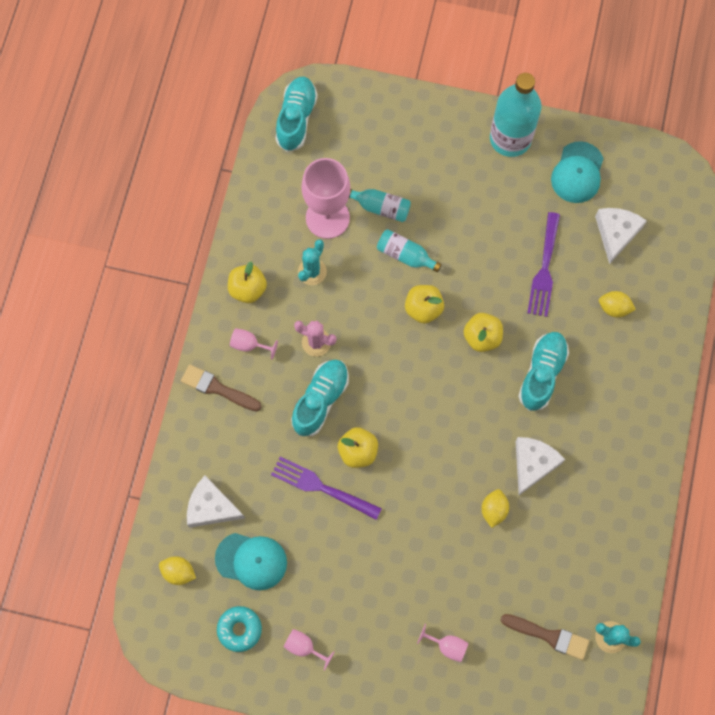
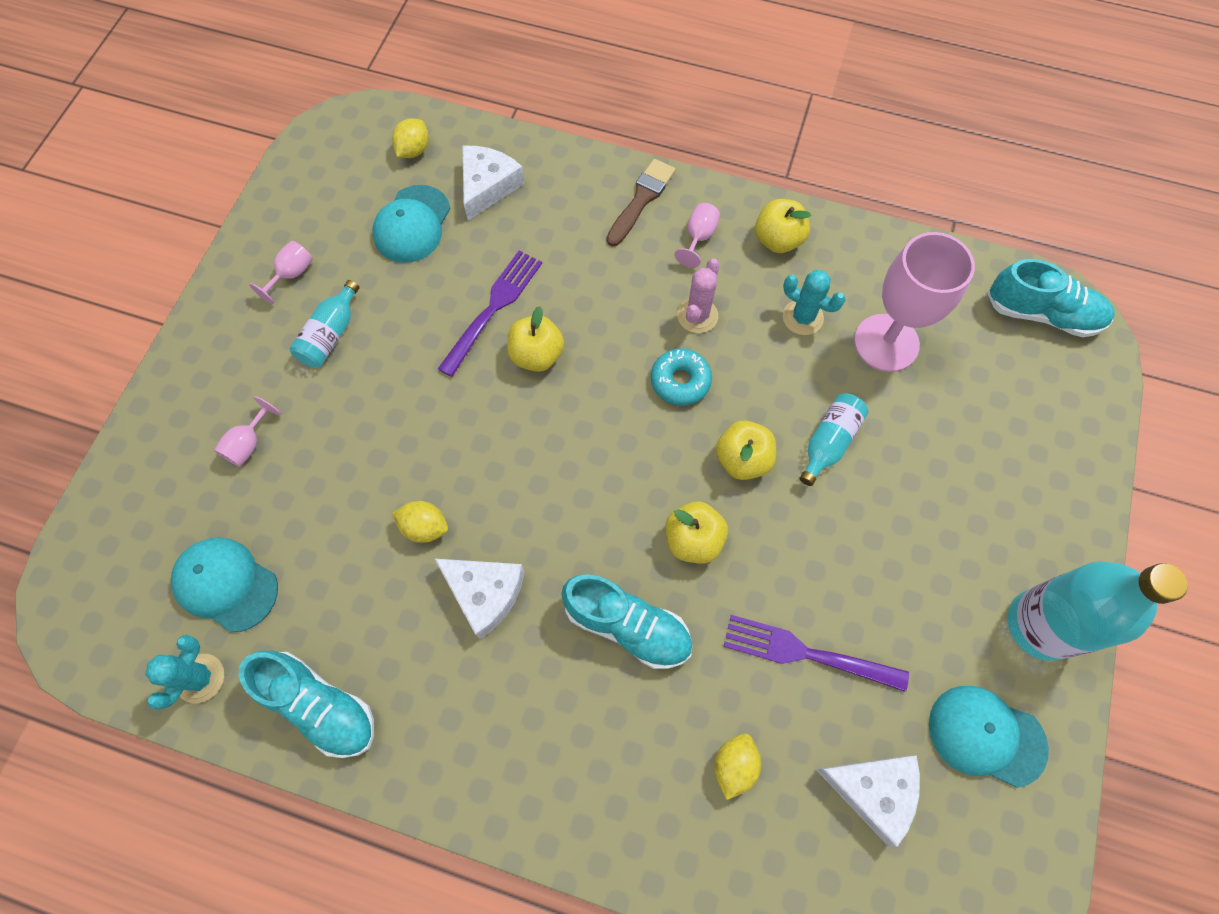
camera: 95 degrees right, 5 degrees down
(239, 629) = (331, 208): turquoise donut -> turquoise donut (680, 381)
(320, 400) = (614, 315): turquoise shoe -> turquoise shoe (320, 706)
(381, 207) = (905, 415): turquoise bottle -> turquoise bottle (330, 335)
(549, 636) = (226, 584): brown brush -> turquoise cap

